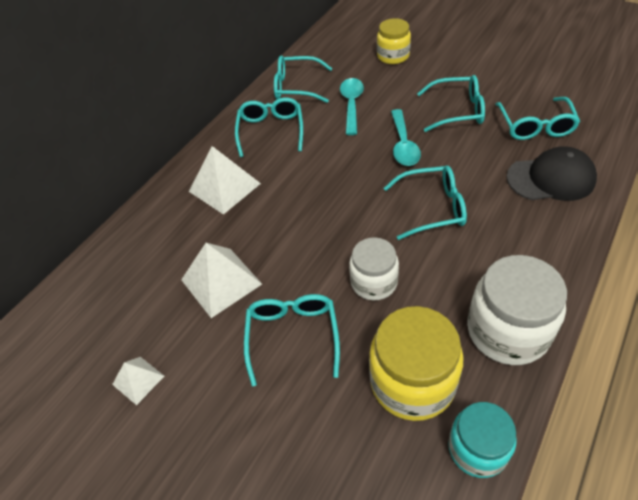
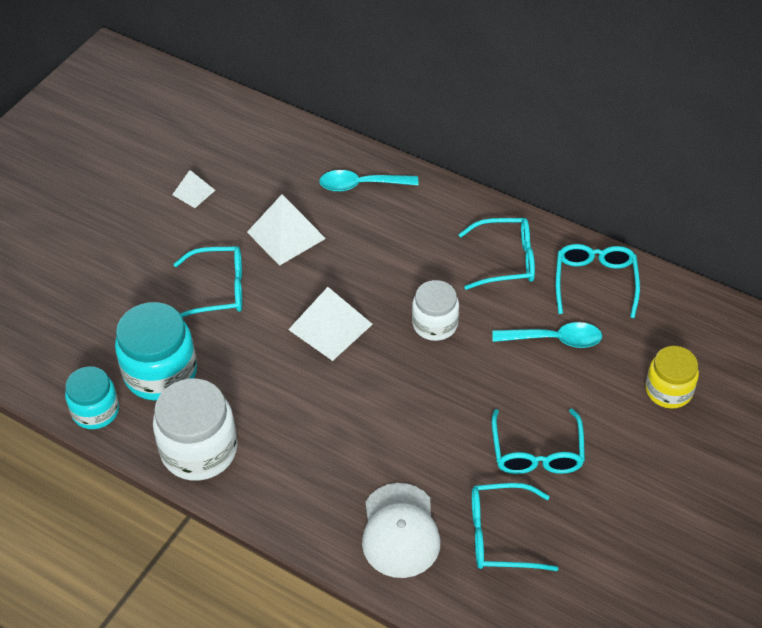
camera: 85 degrees right, 0 degrees up
(224, 187) = (412, 226): white pyramid -> white pyramid (330, 327)
(374, 282) = (269, 350): white jar -> white jar (435, 324)
(403, 145) = (472, 388): turquoise spoon -> turquoise spoon (361, 185)
(412, 382) = (160, 373): yellow jar -> turquoise jar
(432, 208) = (363, 407): turquoise glasses -> none
(551, 178) = (400, 531): black cap -> white cap

